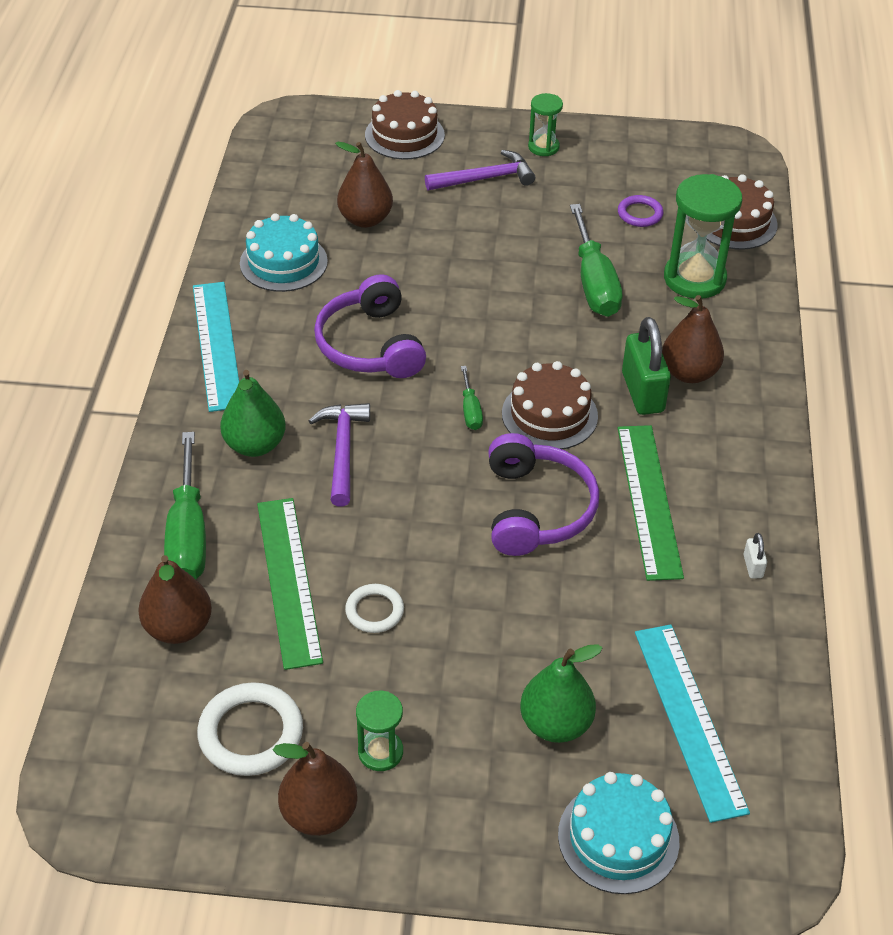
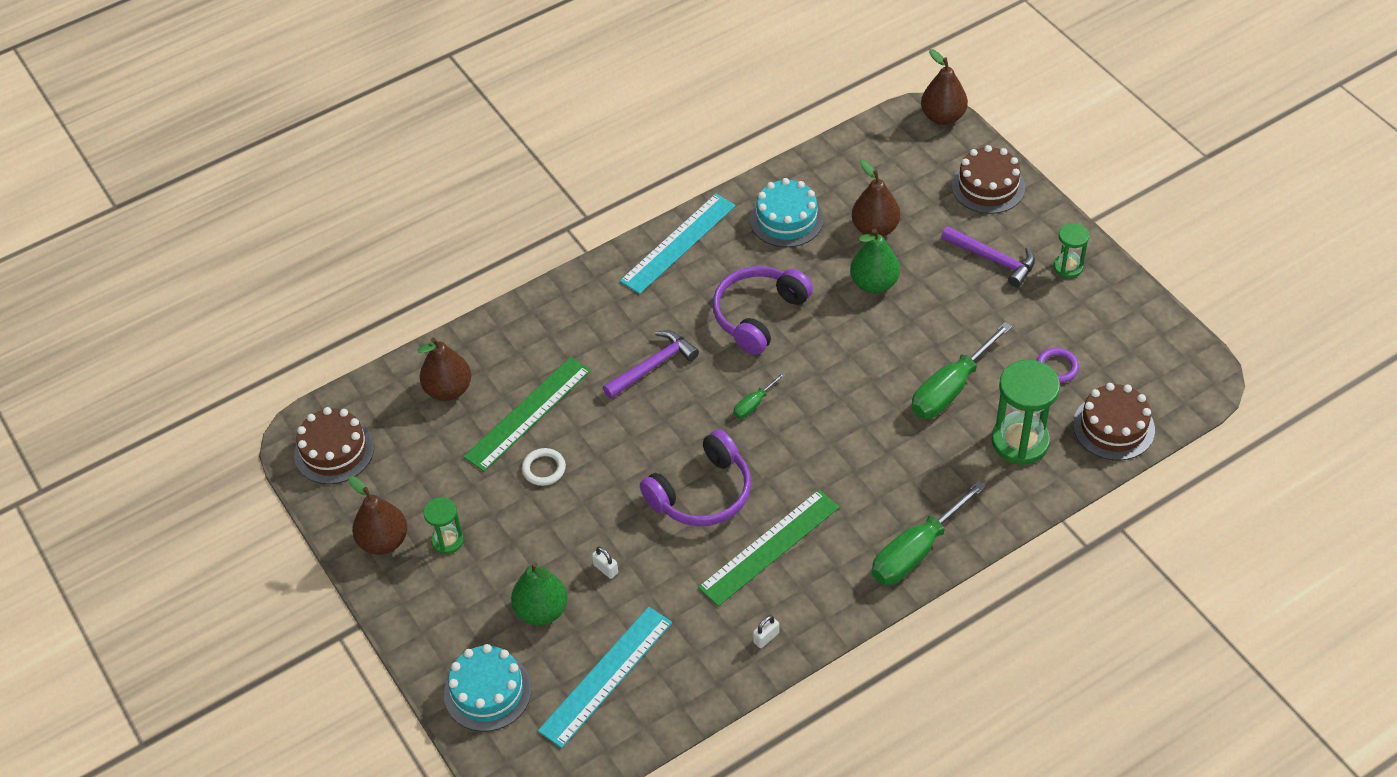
camera: 55 degrees right, 5 degrees up
(188, 534) = (517, 343): green screwdriver -> green screwdriver (916, 551)
(251, 733) = (408, 474): white ring -> none
(255, 445) = (615, 322): green pear -> green pear (874, 283)
(549, 415) = (793, 447): brown cake -> brown cake (334, 451)
(554, 638) = (606, 569): none -> white padlock
(642, 392) = (868, 483): green padlock -> none
(689, 373) = (915, 497): brown pear -> brown pear (943, 117)

